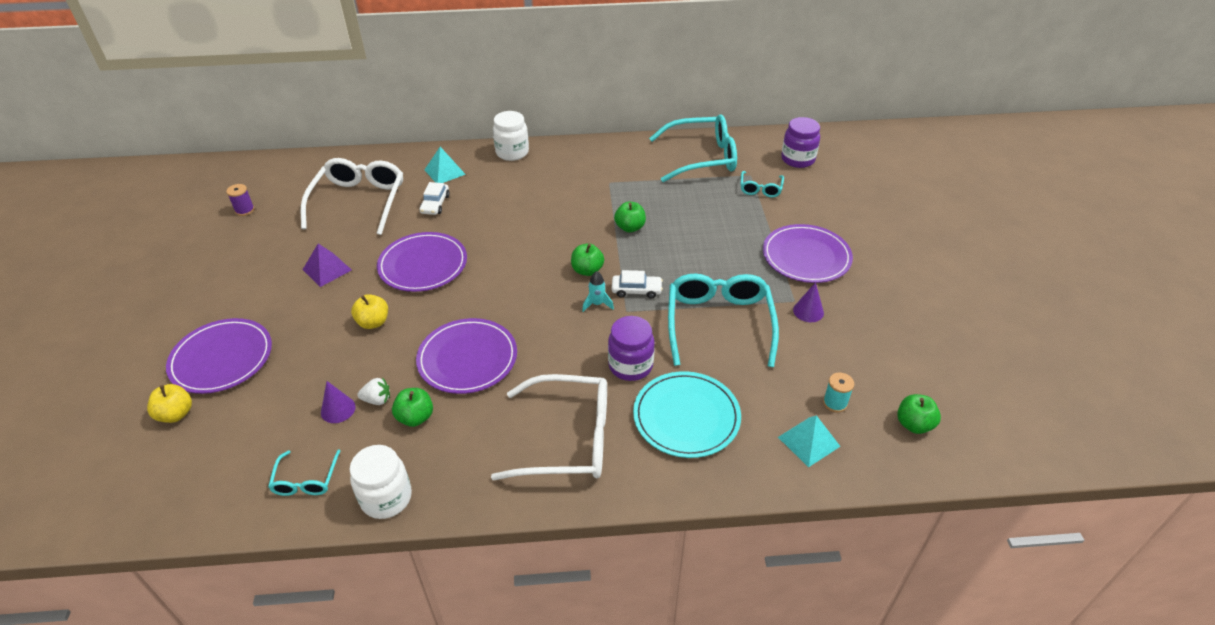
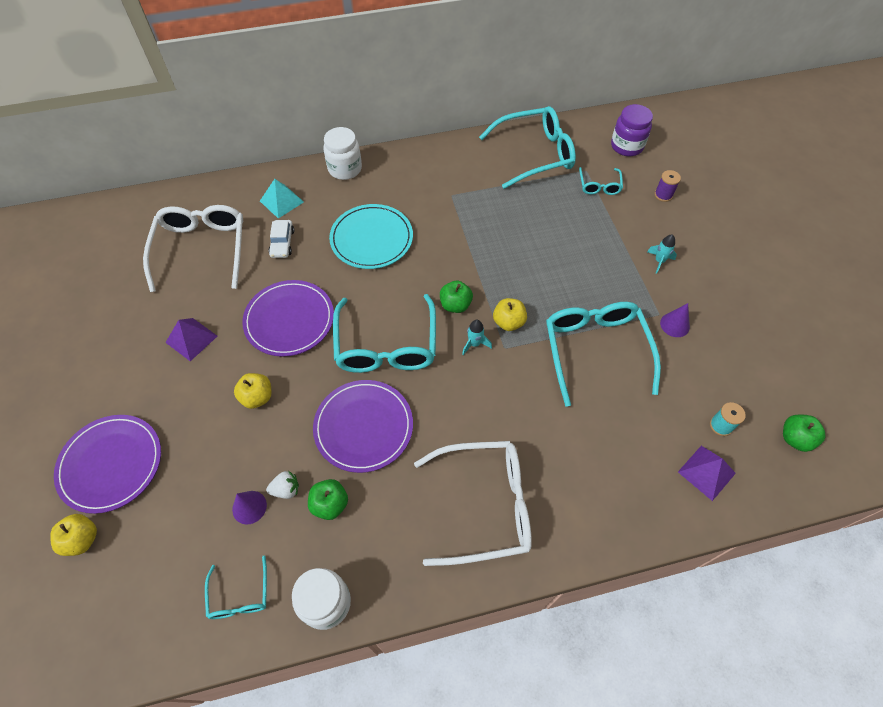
camera: 10 degrees left, 15 degrees up
(244, 210) = (82, 275): purple spool -> purple spool (663, 195)
(509, 295) = (386, 345): none -> turquoise glasses
(630, 227) = (484, 248): green apple -> none
(630, 366) = (524, 412): purple jar -> none
(636, 290) = (508, 322): white car -> yellow apple
(686, 417) = (589, 462): turquoise plate -> turquoise plate (371, 239)
(806, 256) = (659, 261): purple plate -> turquoise rocket
(808, 441) = (706, 472): turquoise pyramid -> purple pyramid

